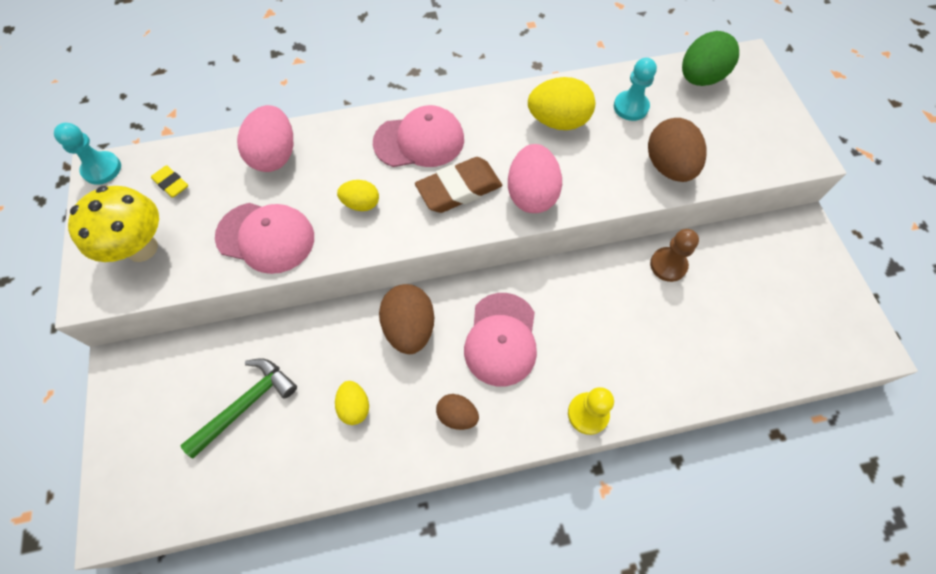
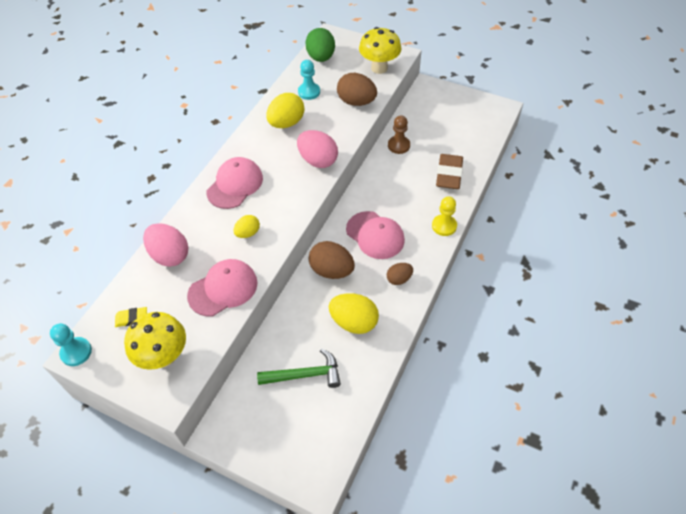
camera: 50 degrees left, 10 degrees down
(246, 404) = (305, 375): green hammer -> green hammer turned 90 degrees clockwise
(354, 406) = (354, 322): yellow egg -> yellow egg, size x1.73
(459, 189) = (284, 186): brown eraser -> brown eraser (449, 174)
(755, 149) = (379, 68): none -> yellow mushroom

